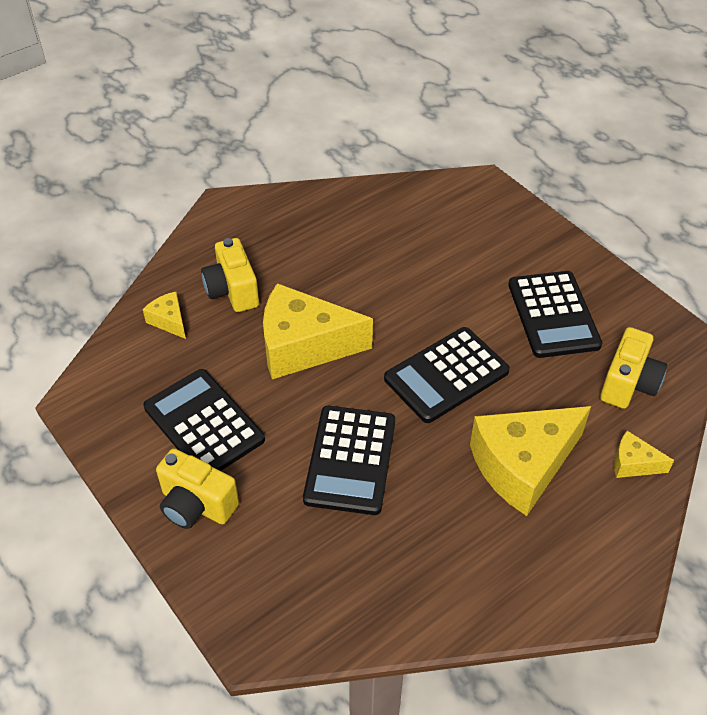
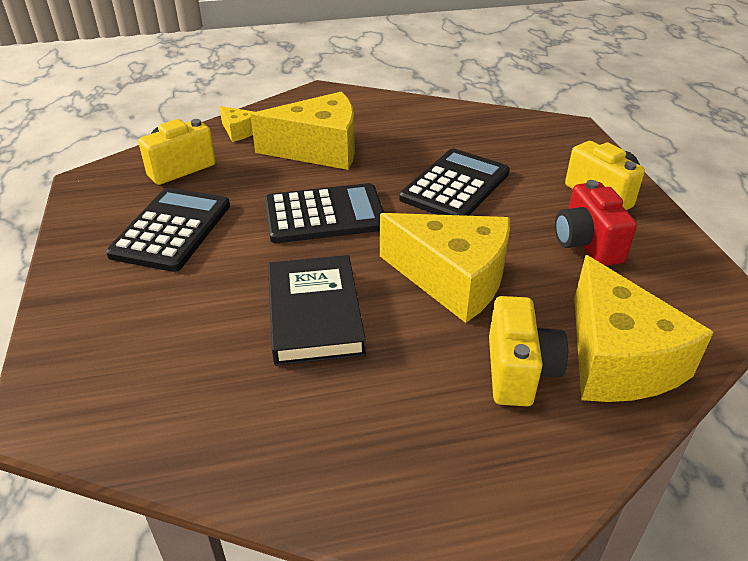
camera: 155 degrees left, 10 degrees down
(169, 321) = (617, 359): yellow cheese -> yellow cheese, size x2.19
(203, 423) = (586, 244): black calculator -> red camera
(385, 284) = (314, 314): none -> black book

